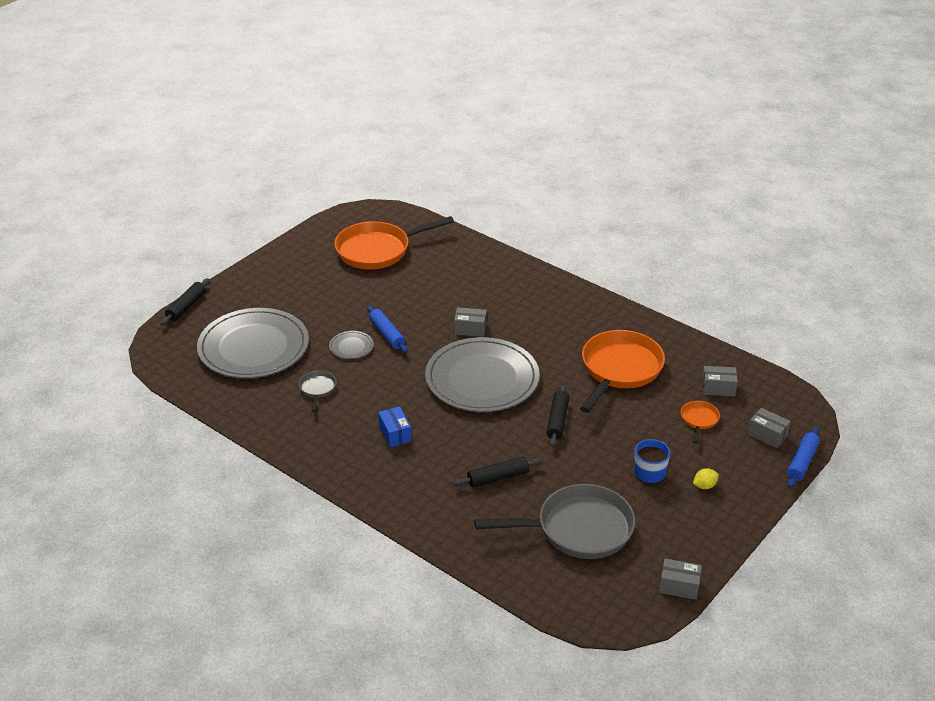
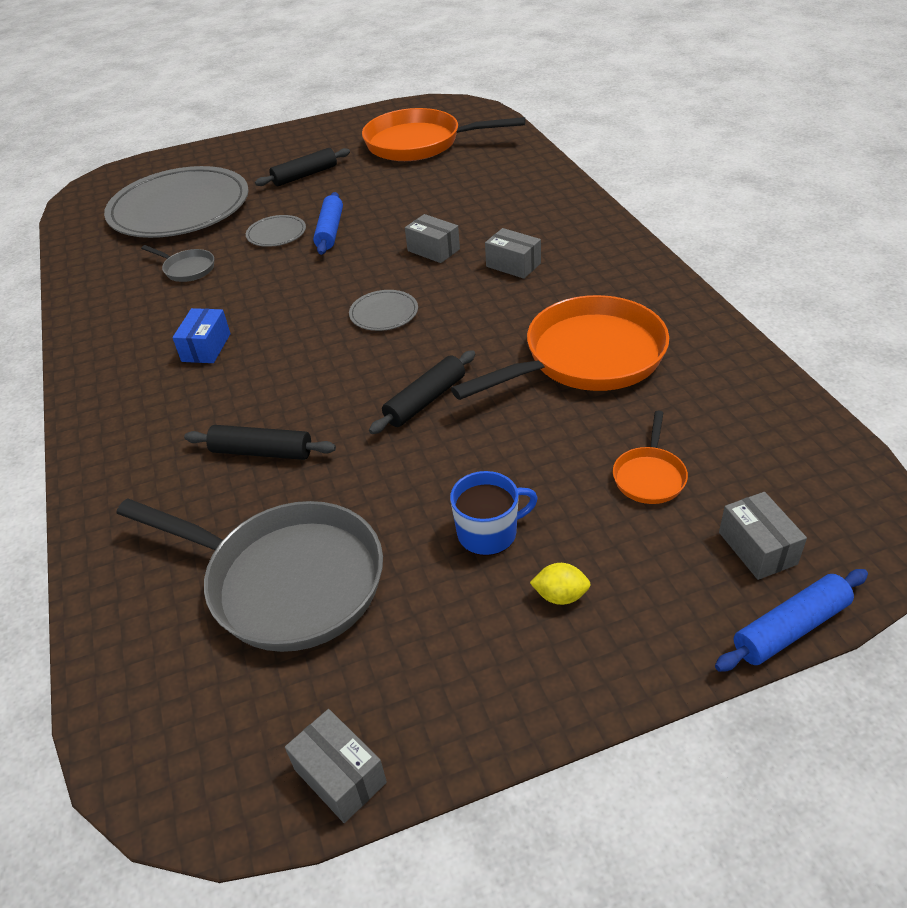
camera: 35 degrees right, 5 degrees up
(186, 307) = (168, 155): black rolling pin -> black rolling pin (305, 175)
(317, 389) = (187, 269): grey pan -> grey pan turned 90 degrees clockwise
(482, 379) = (384, 313): grey plate -> grey plate, size x0.40
(699, 420) = (649, 476): orange pan -> orange pan turned 150 degrees clockwise
(718, 388) = (728, 435): grey box -> grey box (513, 265)

